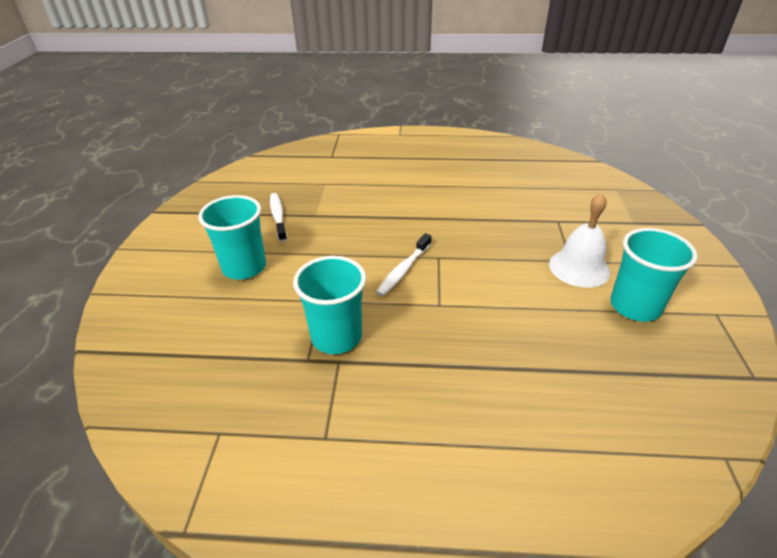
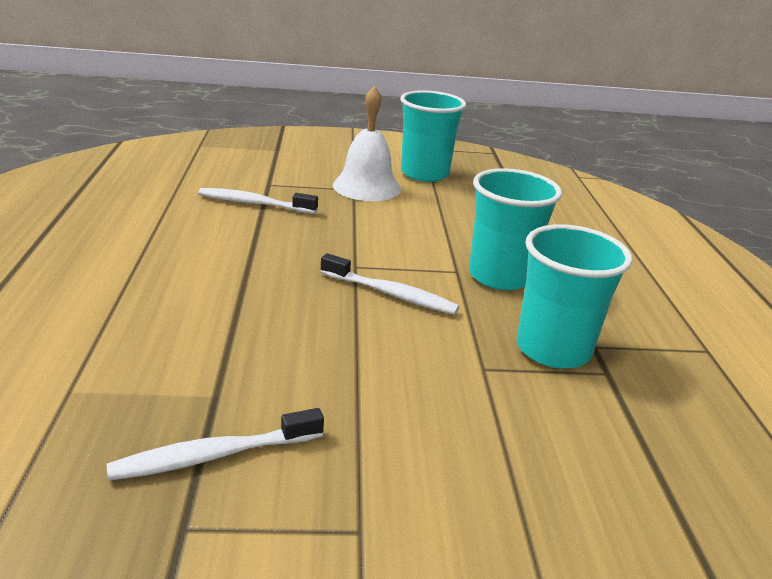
camera: 100 degrees left, 10 degrees down
(244, 267) = (417, 483): turquoise cup -> turquoise cup (500, 276)
(519, 216) = (254, 203): none -> white toothbrush

